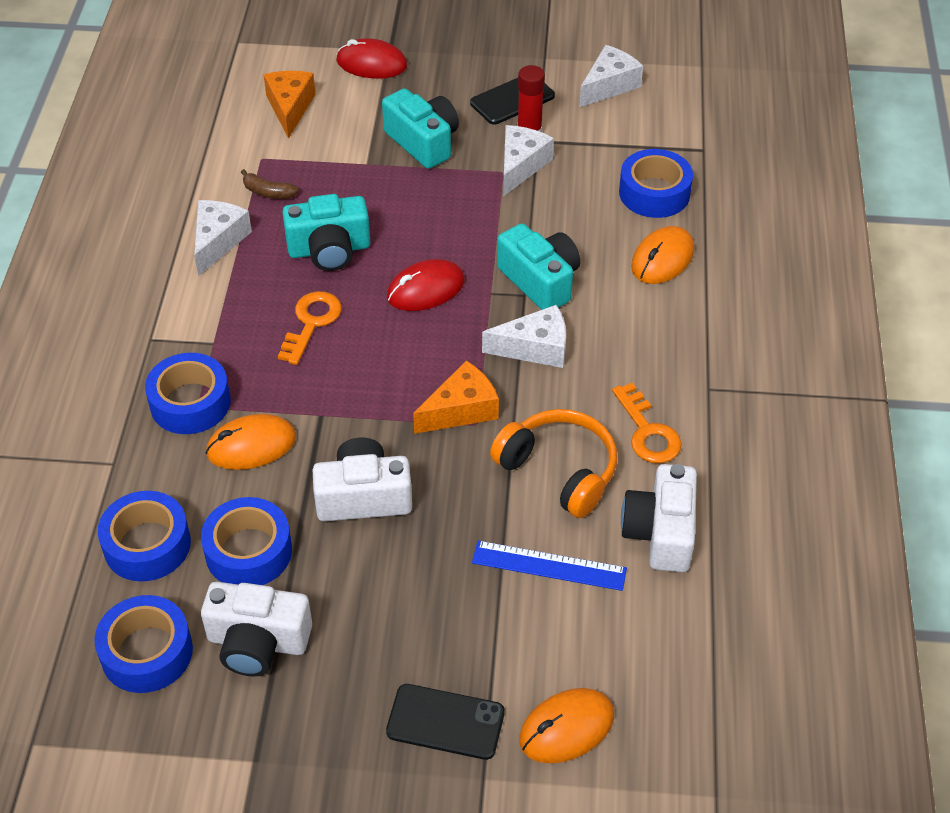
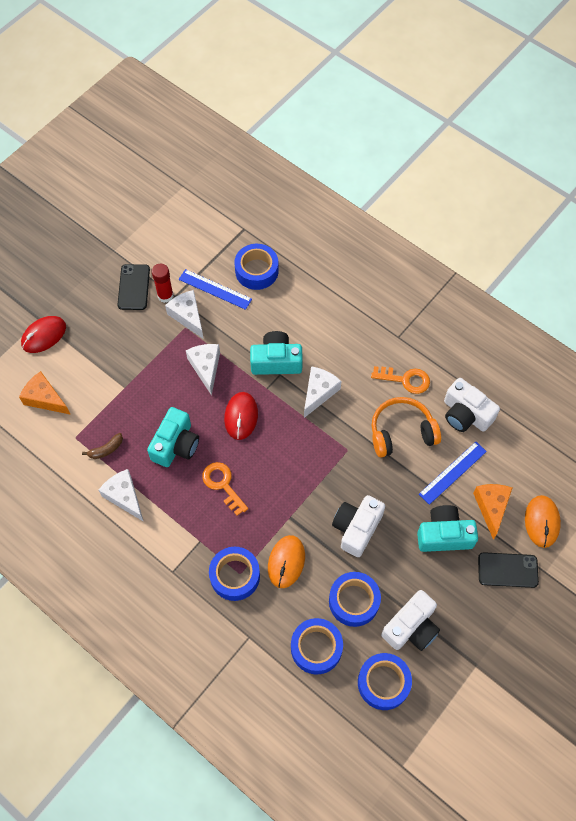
camera: 55 degrees left, 15 degrees up
(423, 142) = (130, 350): turquoise camera -> turquoise camera (444, 535)
(445, 722) = (507, 570): black phone -> black phone turned 45 degrees clockwise
(461, 410) = (334, 451): orange cheese -> orange cheese (491, 507)
(585, 169) = (215, 289): none -> blue ruler
(609, 85) = (162, 236): white cheese -> white cheese (206, 367)
(662, 259) = (303, 298): orange mouse -> none

